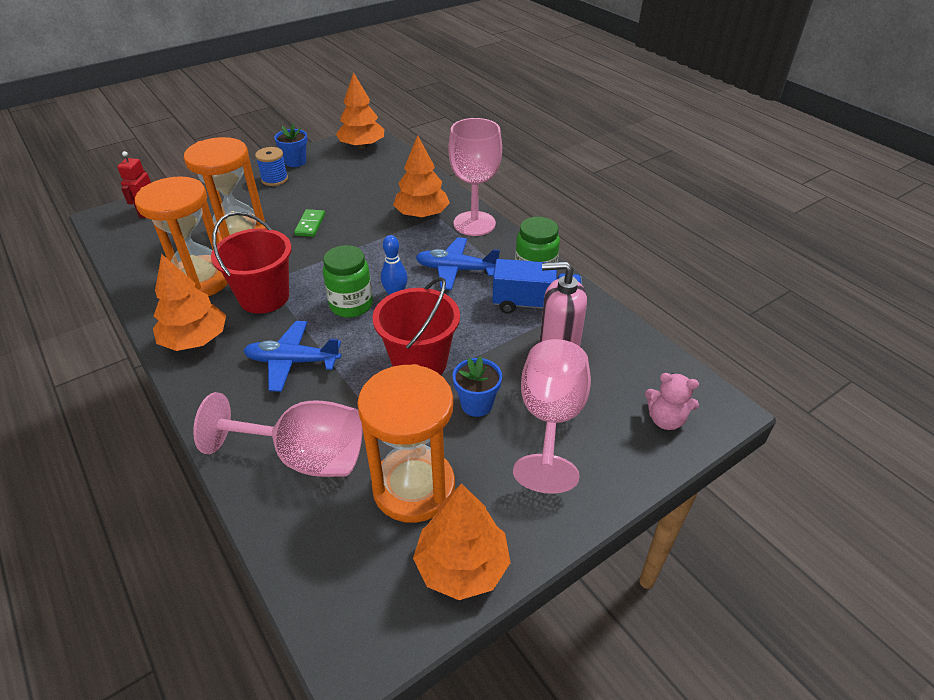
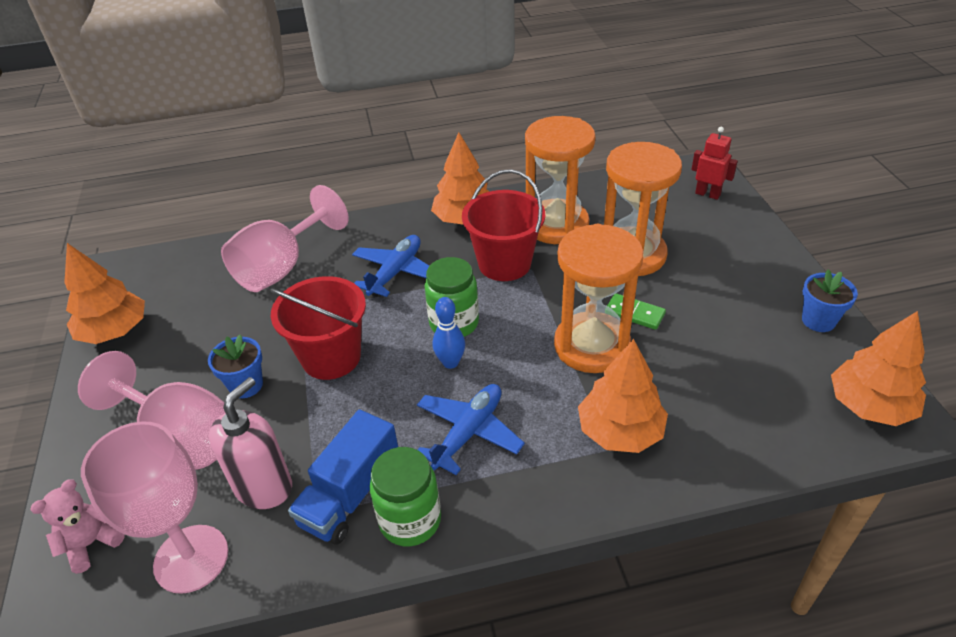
camera: 115 degrees right, 0 degrees up
(274, 179) = (766, 295): blue spool -> none
(414, 487) = (199, 321): orange hourglass -> orange hourglass (592, 346)
(474, 223) = (571, 490): pink goblet -> pink goblet (191, 558)

